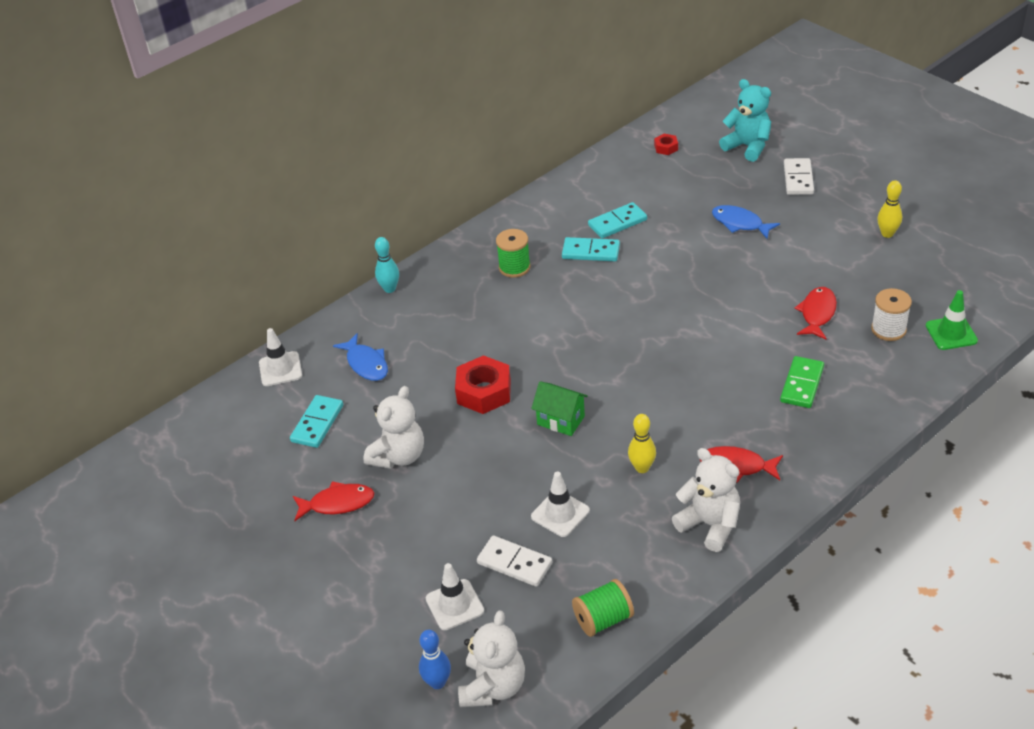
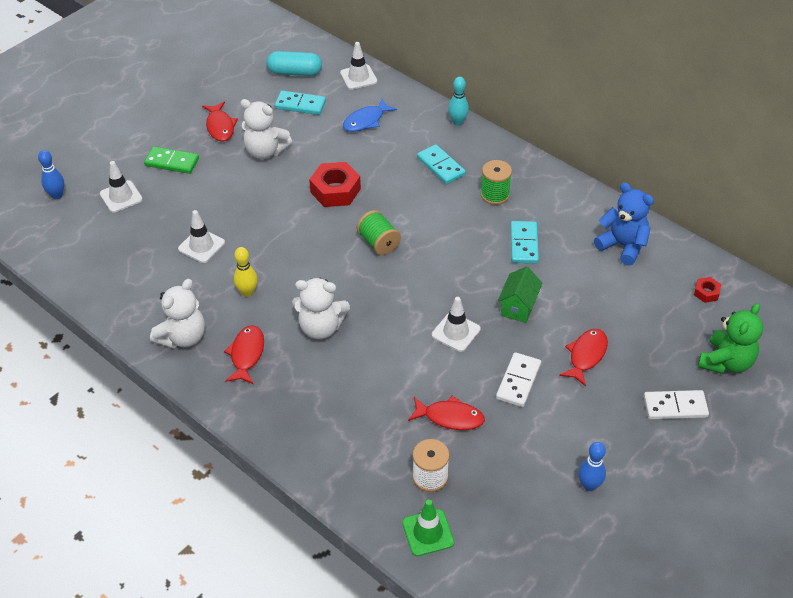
camera: 80 degrees right, 5 degrees up
(249, 429) = (295, 72): none -> turquoise capsule
(493, 686) = (49, 223): white teddy bear -> white teddy bear (321, 327)
(514, 563) = (155, 224): white domino -> white domino (518, 381)
(561, 420) = (302, 239): green house -> green house (518, 307)
(601, 189) = (622, 246): none -> blue teddy bear
(603, 619) = (97, 277): green spool -> green spool (379, 243)
(617, 222) = (571, 260): turquoise domino -> turquoise domino (441, 166)
(708, 305) = (456, 332): none -> white traffic cone
(740, 223) = (586, 355): blue fish -> red fish
(747, 147) = (726, 362): turquoise teddy bear -> green teddy bear
(802, 384) = (348, 402): green domino -> green domino (172, 162)
(887, 234) = (589, 485): yellow bowling pin -> blue bowling pin

